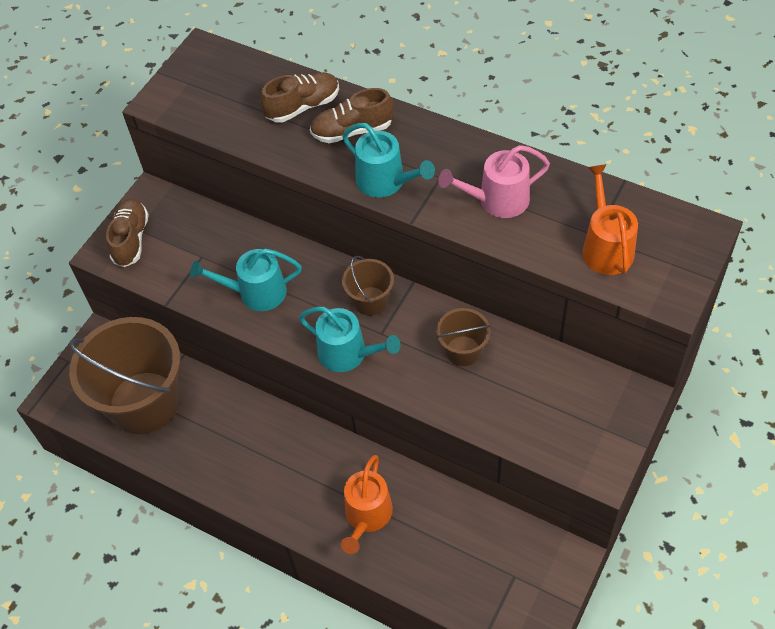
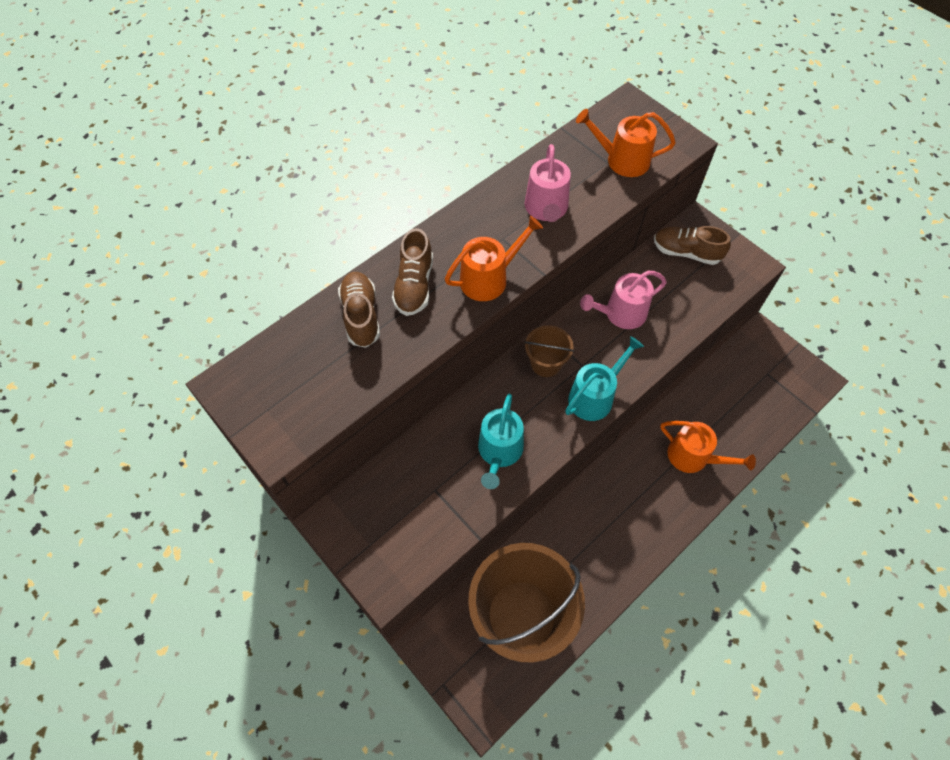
camera: 75 degrees left, 5 degrees up
(131, 239) = (381, 554): brown shoe -> brown shoe (686, 252)
(385, 181) = (489, 278): turquoise watering can -> orange watering can
(463, 351) = (621, 314): brown bucket -> pink watering can

